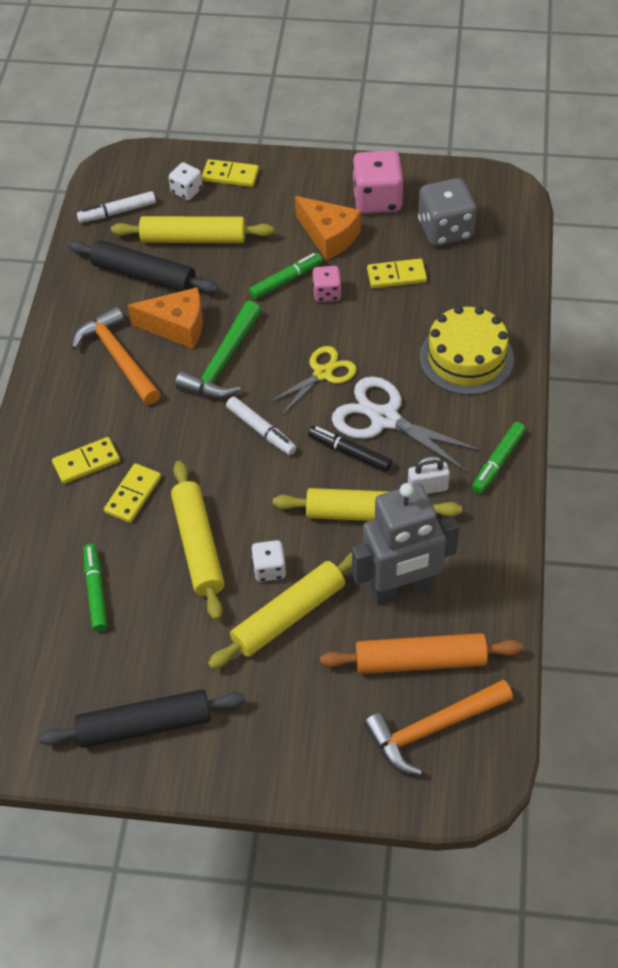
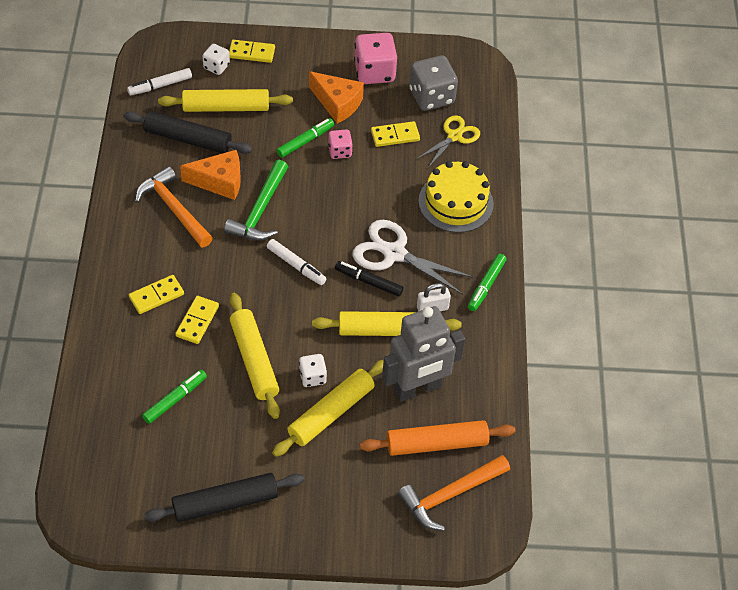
camera: 10 degrees left, 0 degrees up
(96, 591) = (175, 399): green marker -> green marker turned 60 degrees clockwise
(323, 373) = (342, 218): yellow scissors -> yellow scissors (454, 136)

